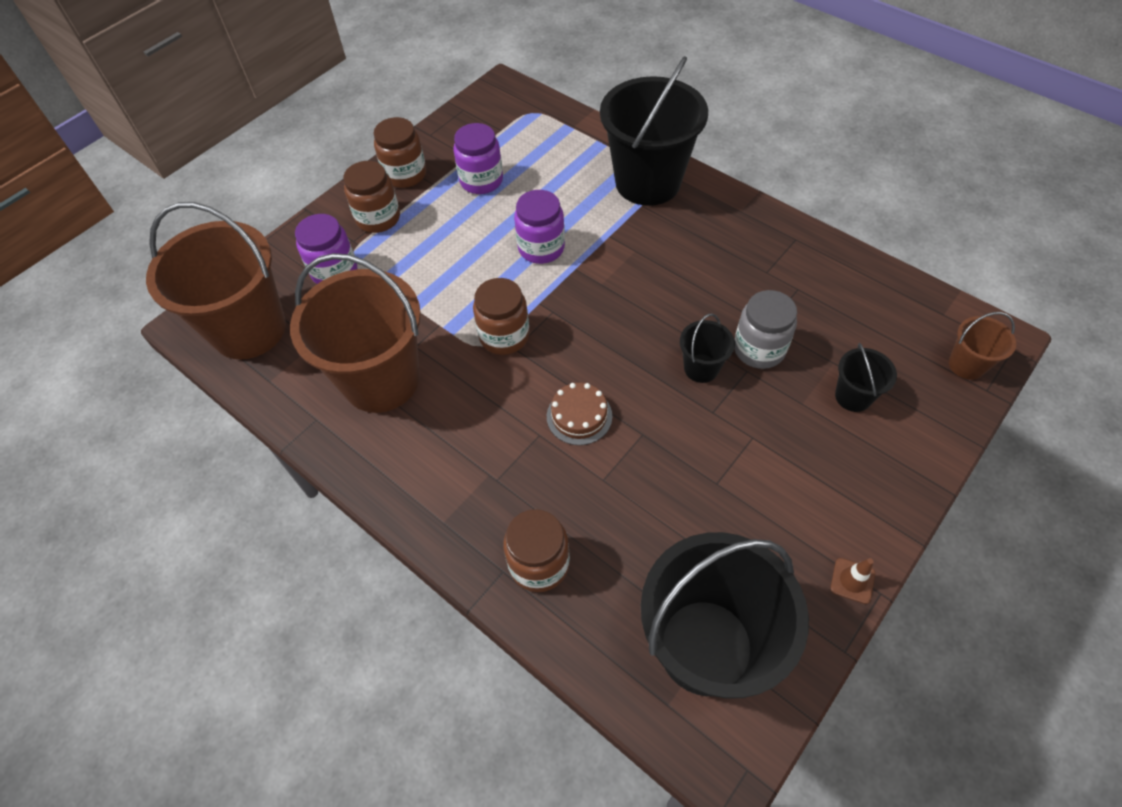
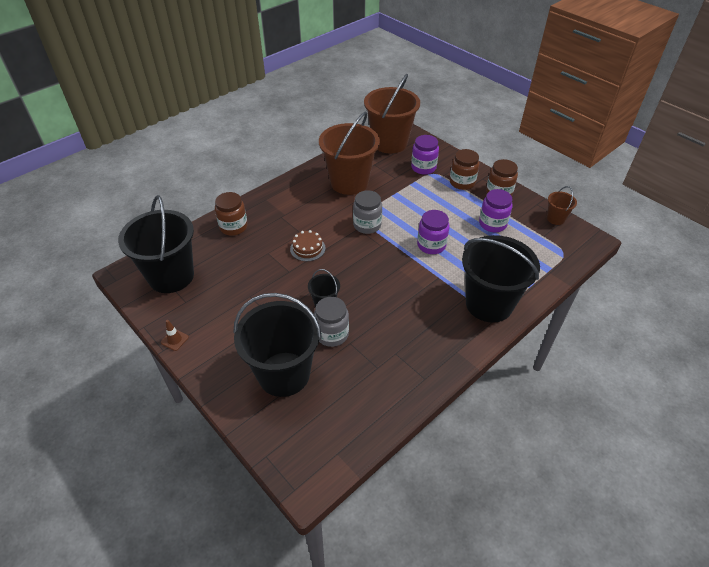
camera: 95 degrees right, 10 degrees down
(504, 336) = (367, 225): brown jar -> grey jar
(853, 396) = (284, 374): black bucket -> black bucket, size x2.24
(966, 365) = (289, 451): brown bucket -> brown bucket (556, 218)

